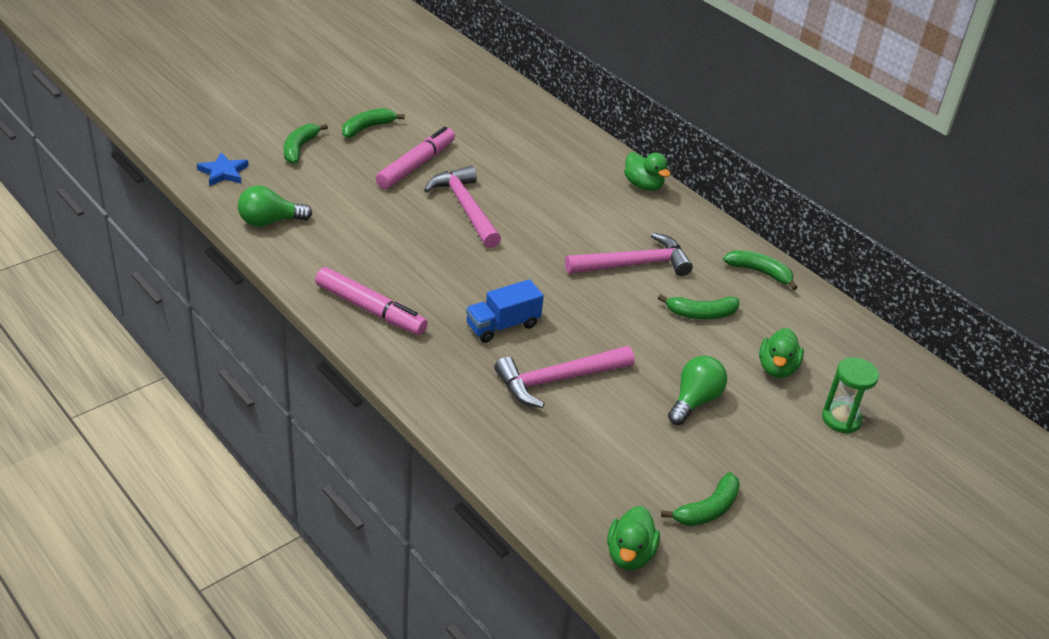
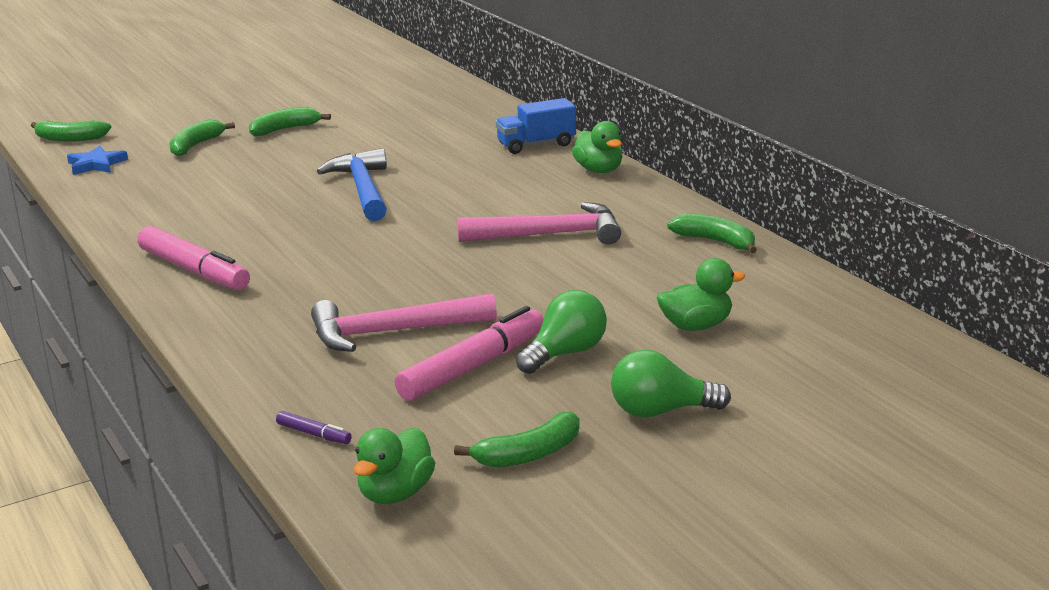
camera: 15 degrees right, 15 degrees down
(269, 221) = (123, 201): green light bulb -> green light bulb (661, 411)
(416, 165) = (324, 157): pink marker -> pink marker (473, 367)
(465, 208) = (363, 189): pink hammer -> blue hammer
(502, 325) = (349, 285): blue truck -> blue truck (536, 145)
(545, 495) = (314, 434): none -> purple marker
(701, 314) = (616, 277): green banana -> green banana (70, 139)
(777, 368) = (696, 326): green duck -> green duck turned 135 degrees counterclockwise
(841, 419) = (766, 374): green hourglass -> none

